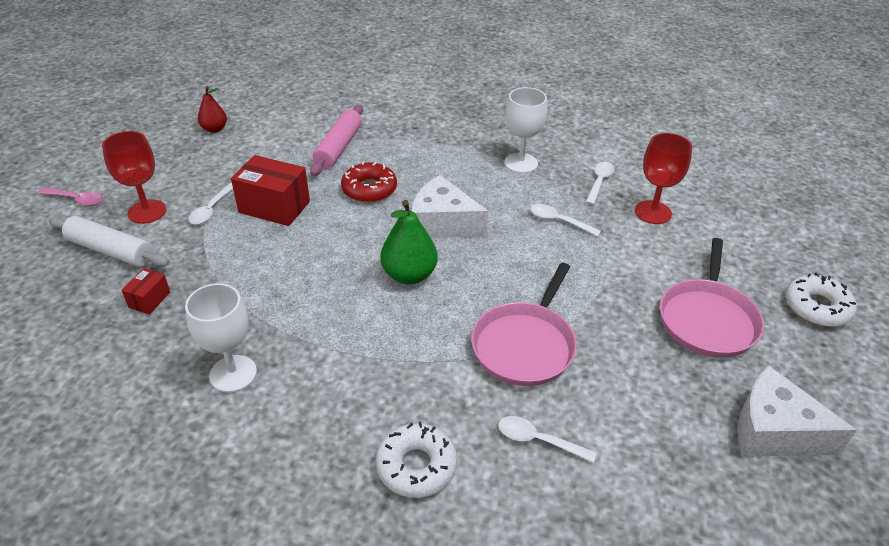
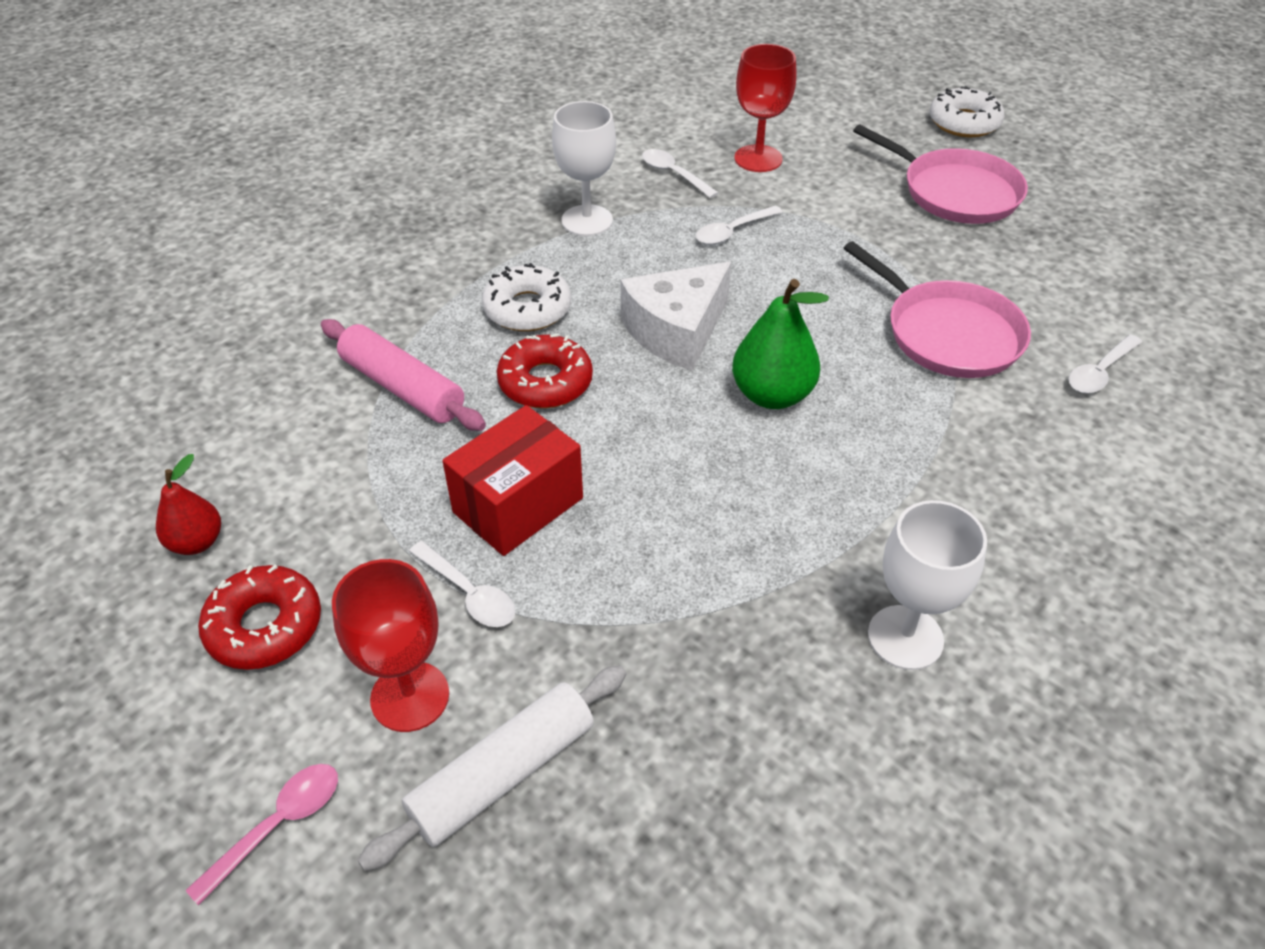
camera: 65 degrees left, 5 degrees up
(149, 300) = (682, 727): red box -> none
(174, 162) = (265, 626): none -> red donut
(416, 466) = (1119, 483): white donut -> white donut (527, 309)
(774, 431) = (1120, 215): white cheese -> none

